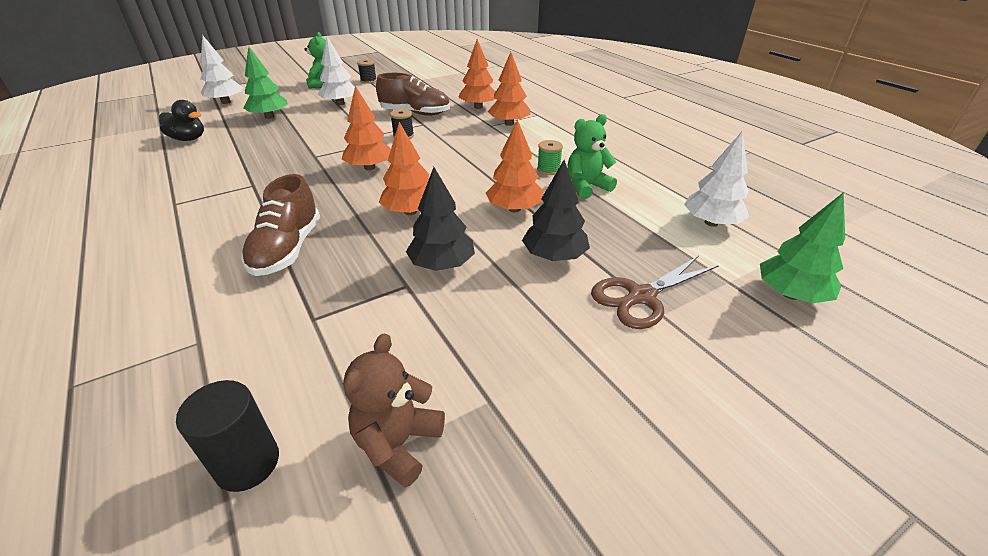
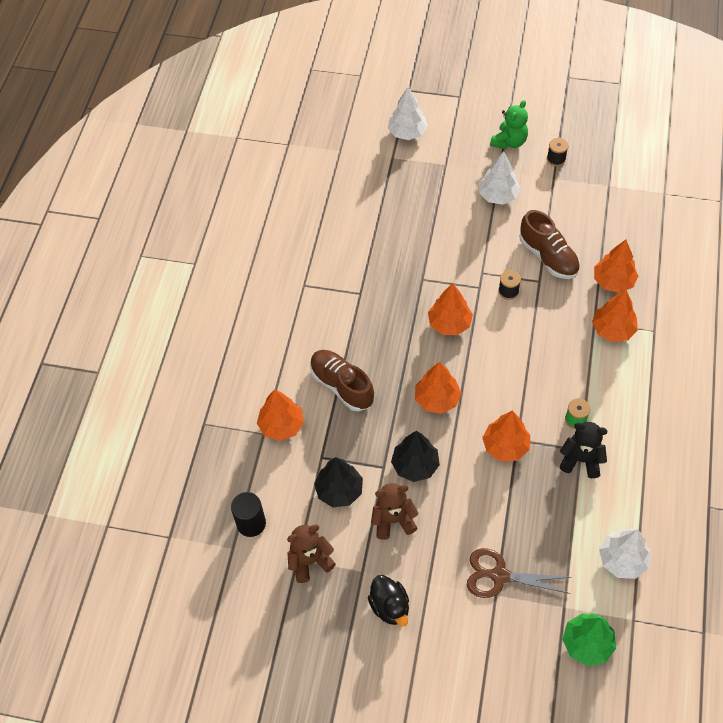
camera: 45 degrees right, 20 degrees up
(188, 139) = (350, 190): black duck -> black duck (390, 607)
(224, 320) = (281, 425): none -> orange tree
(269, 117) = (426, 186): green tree -> none
(287, 249) = (342, 386): brown shoe -> brown shoe turned 90 degrees clockwise
(470, 322) = (393, 520): none -> brown teddy bear
(554, 256) = (485, 508): black tree -> black tree (339, 490)
(586, 187) = (581, 460): green teddy bear -> black teddy bear

